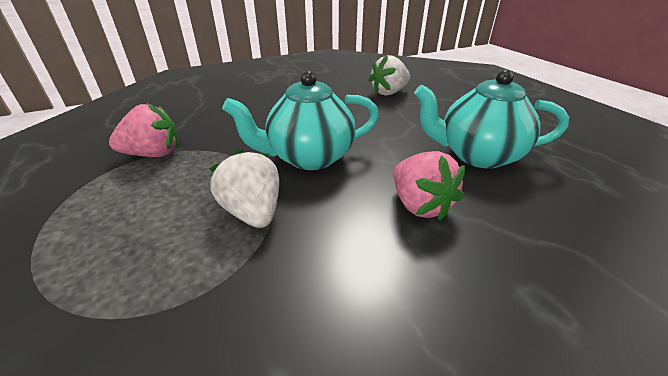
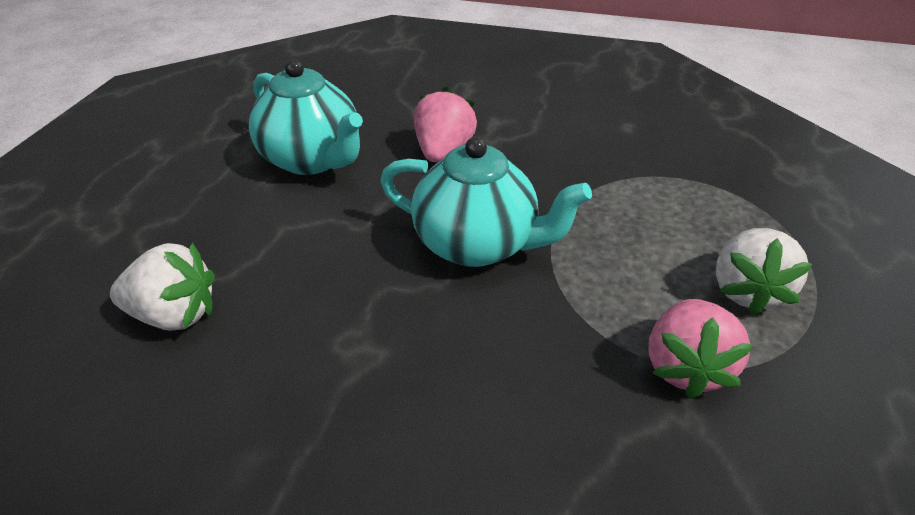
camera: 140 degrees left, 5 degrees up
(153, 154) = (685, 367): pink strawberry -> pink strawberry turned 105 degrees counterclockwise
(253, 212) = (589, 211): white strawberry -> white strawberry (747, 291)

